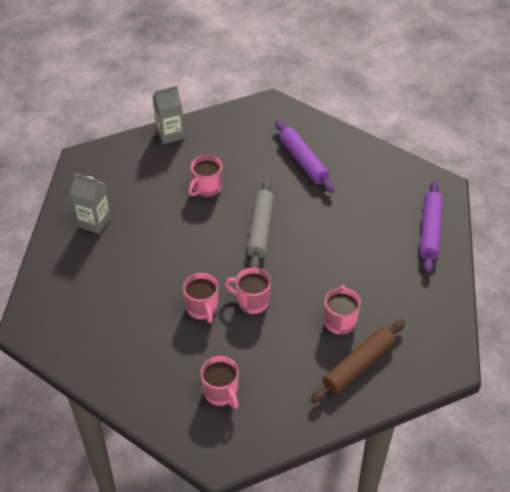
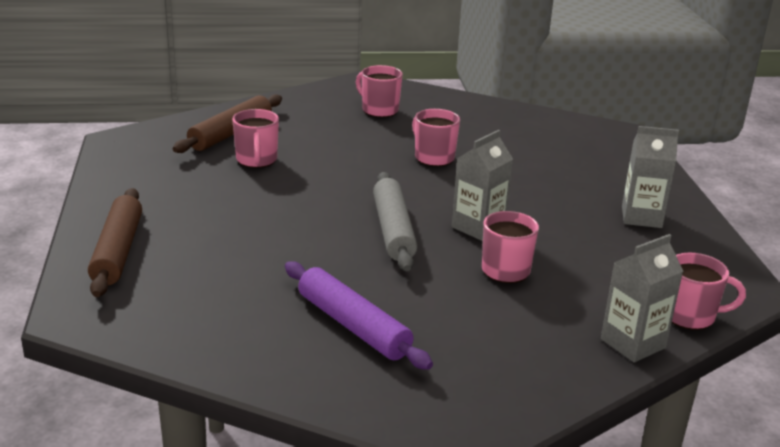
camera: 165 degrees right, 20 degrees down
(206, 225) = (478, 227): none -> grey carton
(251, 302) = (374, 166): pink mug -> pink mug (690, 316)
(430, 231) = (117, 251): purple rolling pin -> brown rolling pin

